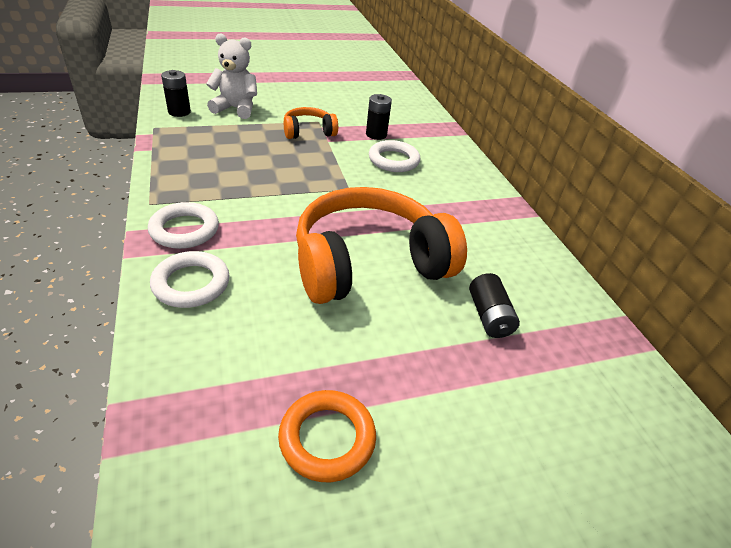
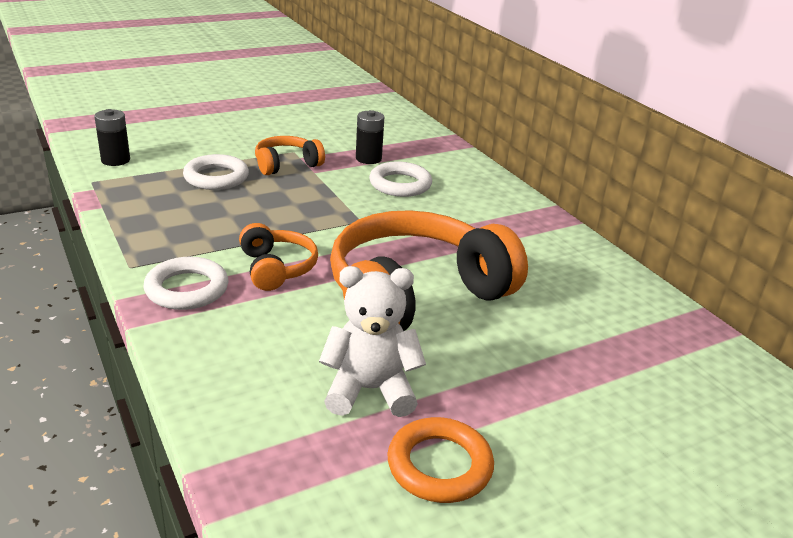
camera: 10 degrees left, 10 degrees down
(191, 283) = (222, 343): white ring -> white ring (216, 177)
(236, 109) = (185, 148): white teddy bear -> white teddy bear (370, 390)
(263, 221) = (277, 268): none -> orange headphones
(489, 316) = (564, 328): black battery -> none

